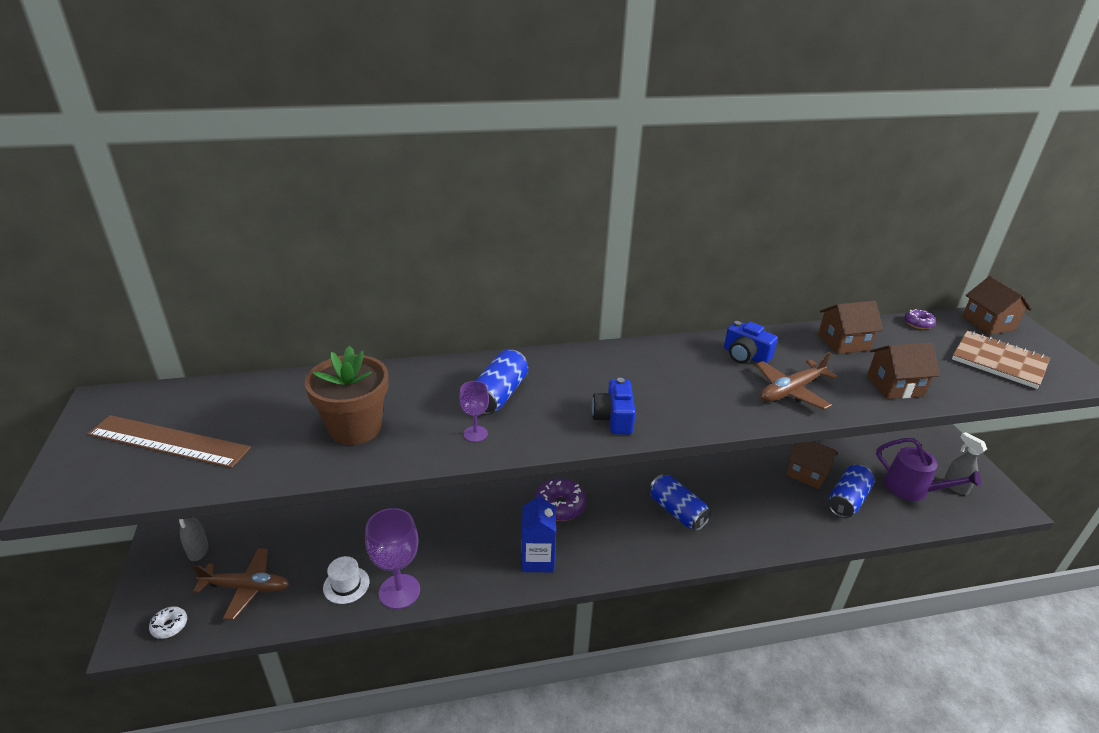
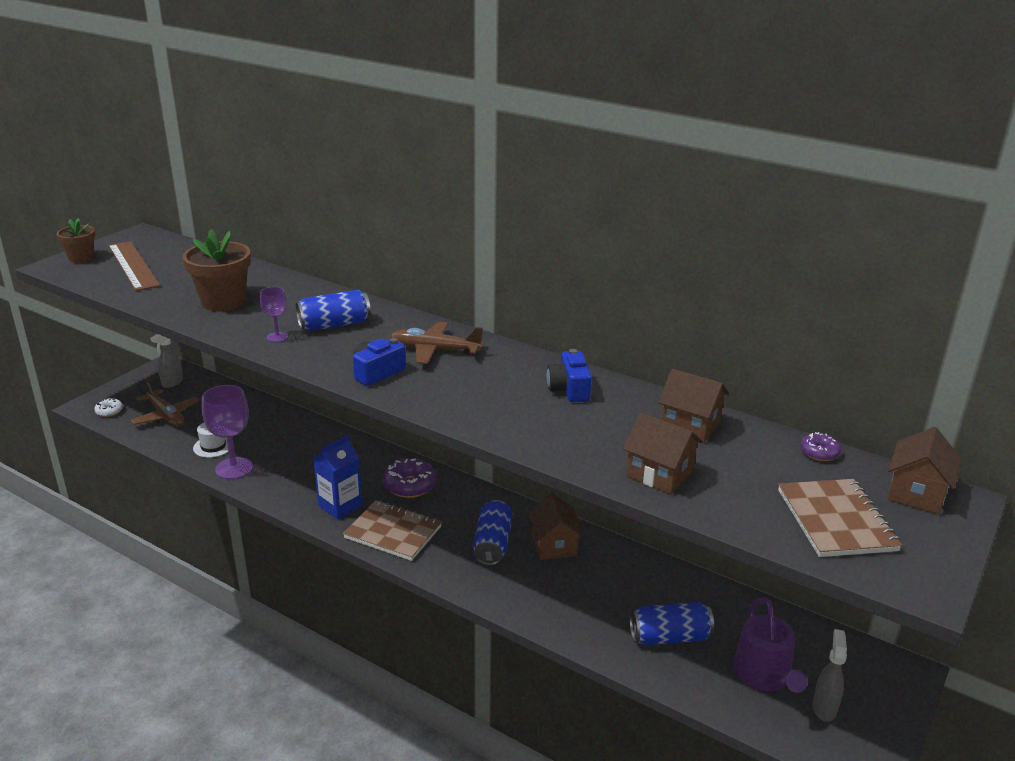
camera: 45 degrees right, 5 degrees down
(77, 466) = (81, 258): none -> brown flower pot
(606, 552) = (393, 532): none -> brown notebook
(790, 391) = (550, 427): brown plane -> brown plane (434, 350)
(807, 473) = (668, 594): brown house -> brown house (554, 545)

